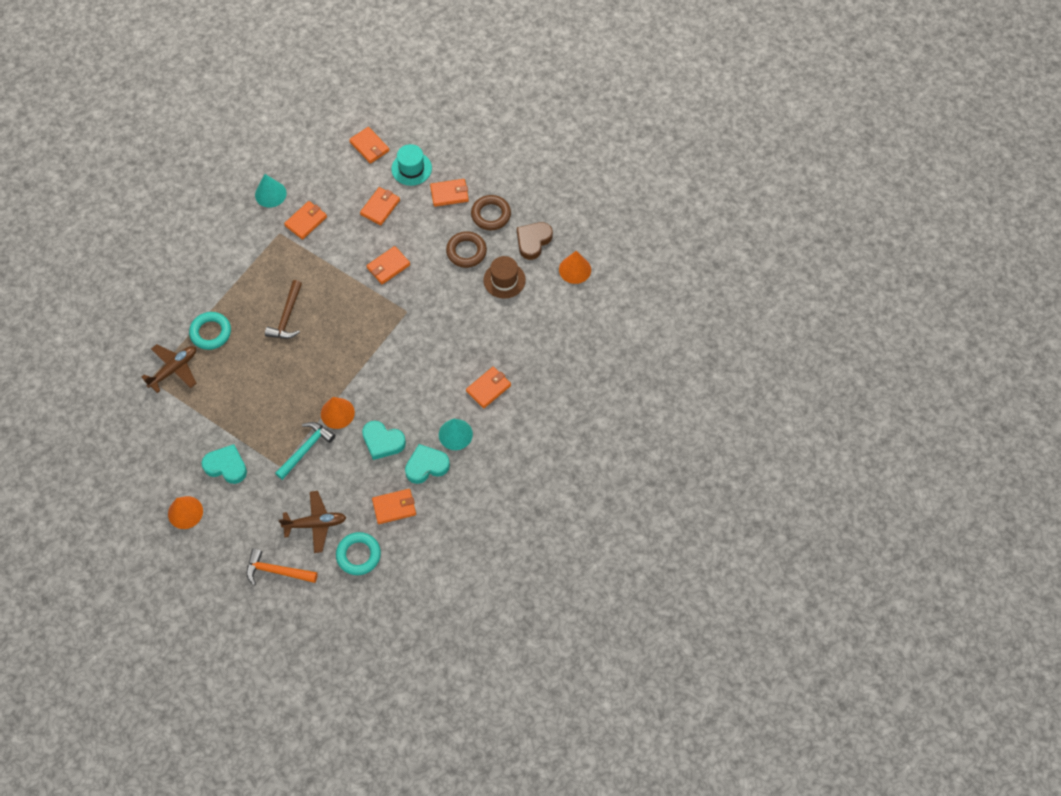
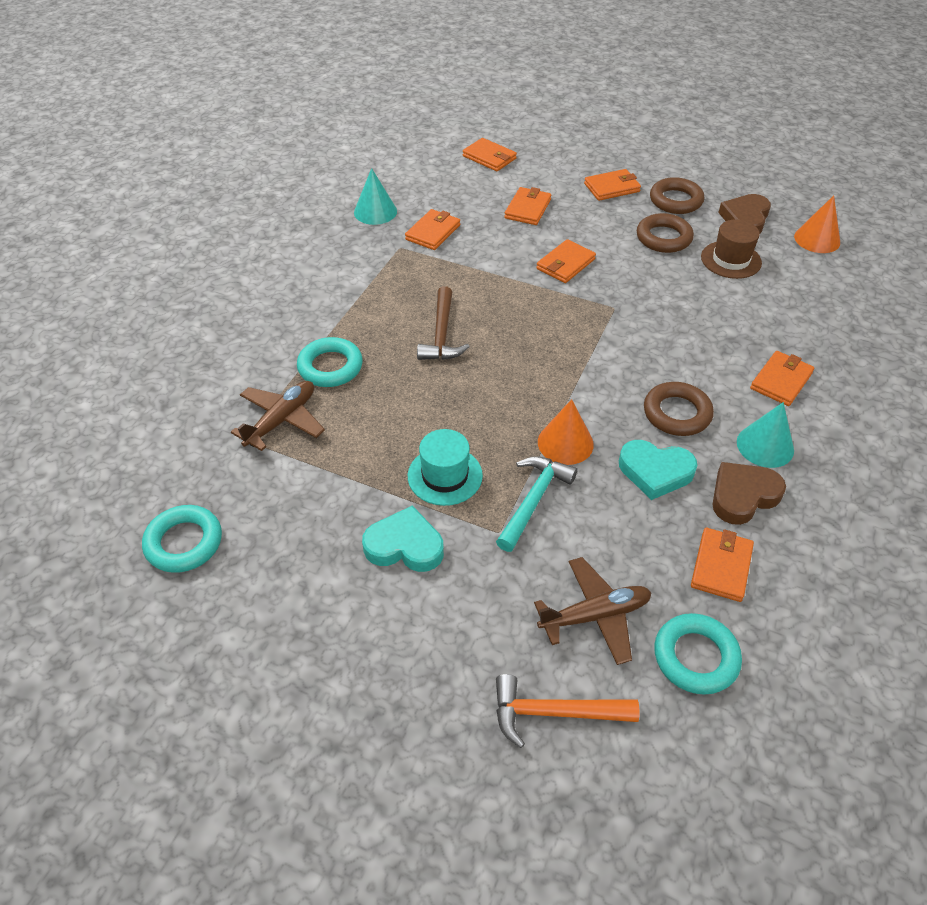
camera: 10 degrees left, 15 degrees down
(107, 444) = (184, 543): none -> turquoise ring
(185, 512) = (348, 633): orange cone -> none
(394, 507) = (721, 566): orange wallet -> orange wallet turned 45 degrees counterclockwise
(411, 168) = (552, 171): turquoise hat -> turquoise hat (445, 475)
(412, 402) = (677, 413): none -> brown ring
(426, 466) = (743, 496): turquoise heart -> brown heart

